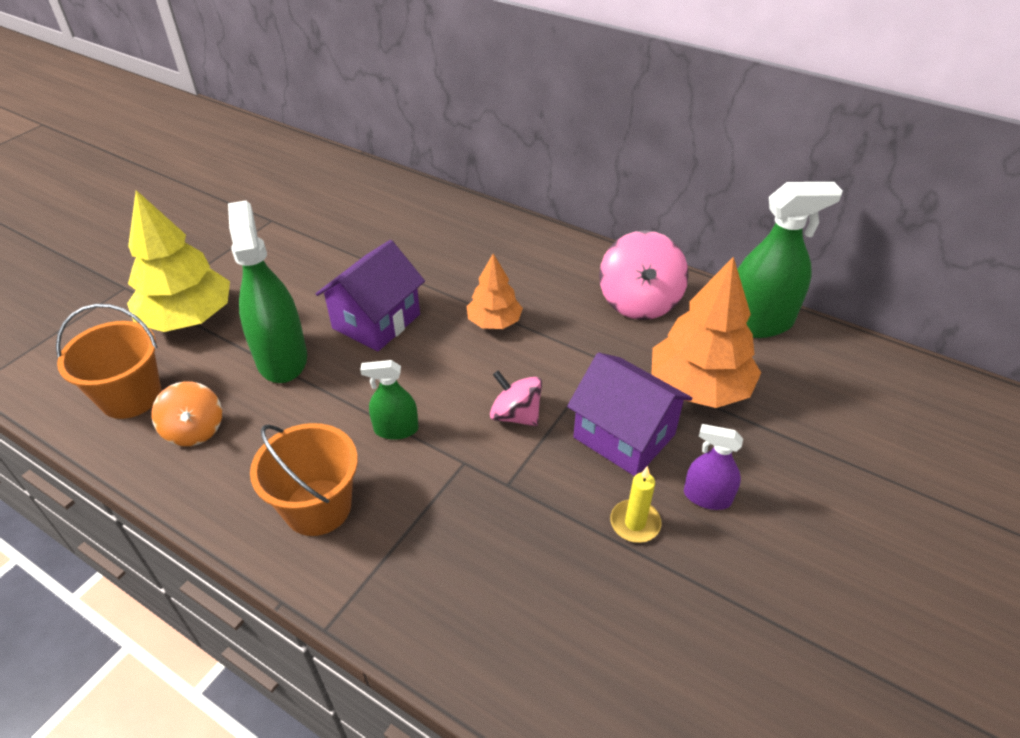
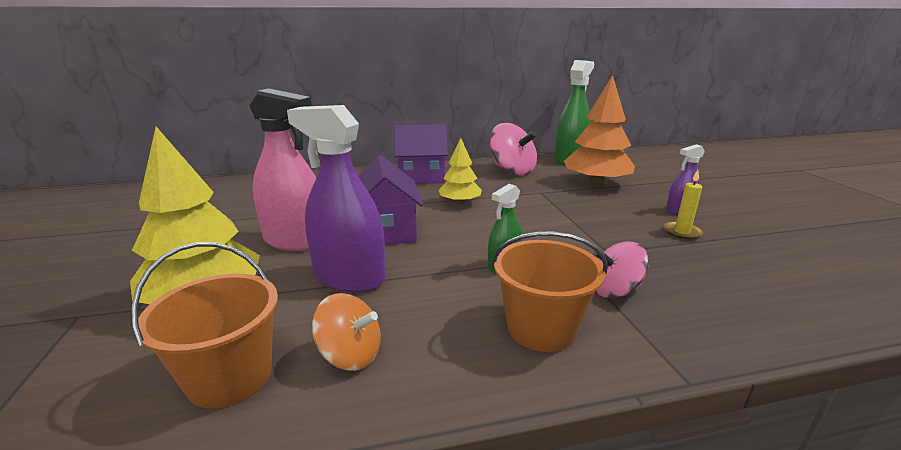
camera: 45 degrees left, 20 degrees down
(282, 358) = (349, 277): green spray bottle -> purple spray bottle
(303, 289) = (295, 240): none -> pink spray bottle
(494, 322) = (460, 202): orange tree -> yellow tree
(516, 415) = (550, 227): pink spinning top -> pink spinning top (614, 290)
(624, 436) = (609, 209): purple house -> purple house (421, 176)

